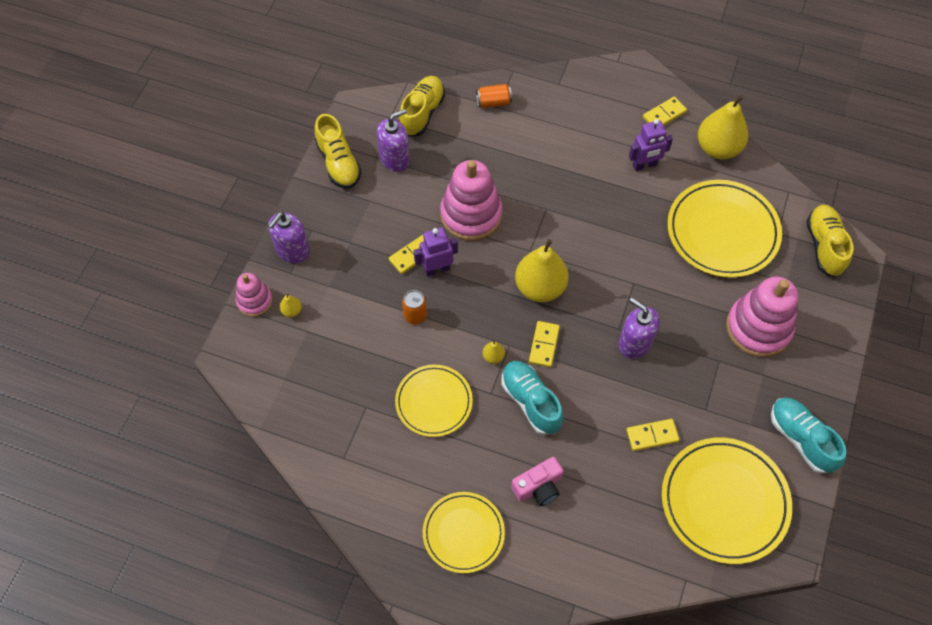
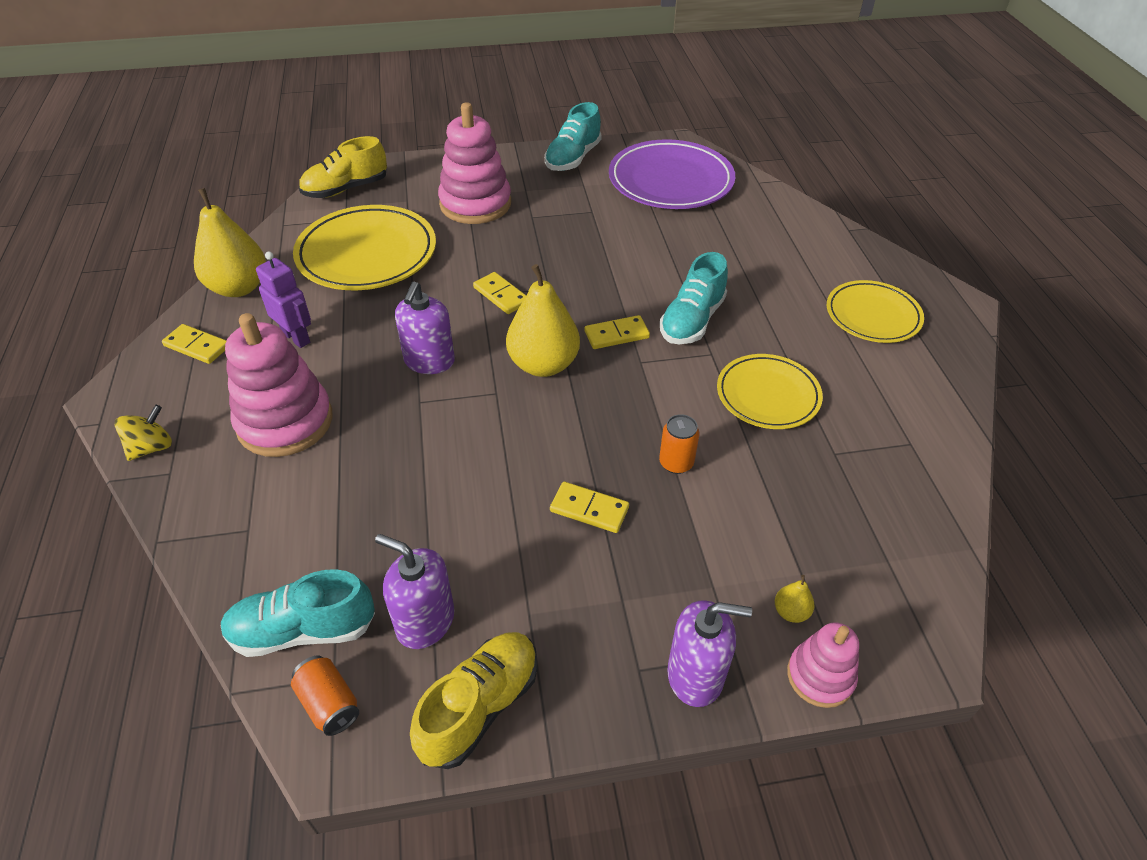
camera: 120 degrees left, 15 degrees down
(422, 113) = (303, 630): yellow shoe -> turquoise shoe
(437, 269) = (590, 472): purple robot -> none
(471, 215) = (477, 474): pink stacking toy -> pink stacking toy (285, 422)
(493, 102) = (240, 538): orange can -> orange can (329, 703)
(493, 357) = (667, 369): yellow pear -> none
(538, 487) = (773, 284): pink camera -> none
(583, 79) = (151, 447): none -> yellow spinning top
(634, 343) = (558, 272): purple soap dispenser -> purple soap dispenser (429, 361)
(652, 435) = (649, 233): yellow domino -> yellow domino (501, 295)
(724, 501) = (670, 181): yellow plate -> purple plate

